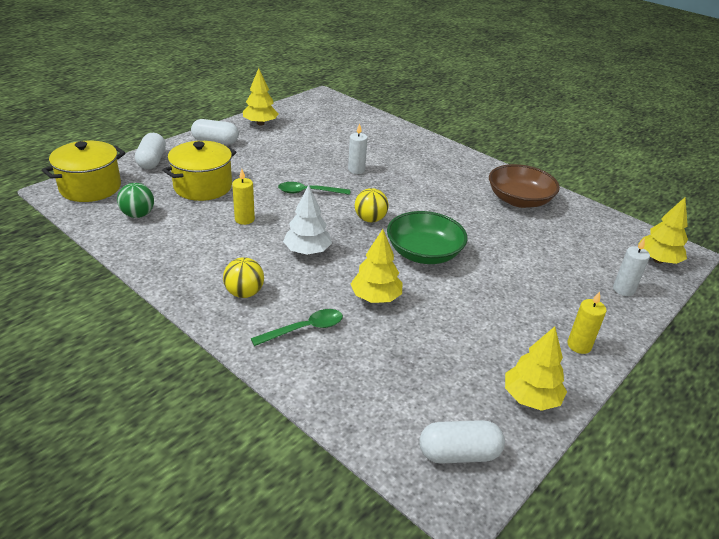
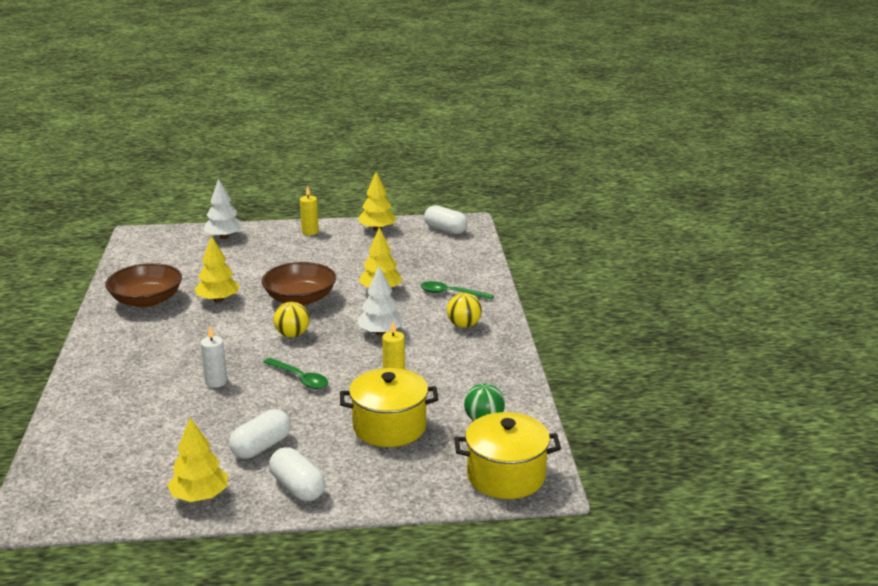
camera: 135 degrees left, 10 degrees down
(152, 161) = (405, 488): white capsule -> white capsule (261, 447)
(424, 253) = (300, 299): green bowl -> brown bowl
(623, 289) = (224, 237): white candle -> white tree
(658, 260) = (162, 238): yellow tree -> yellow tree (218, 300)

